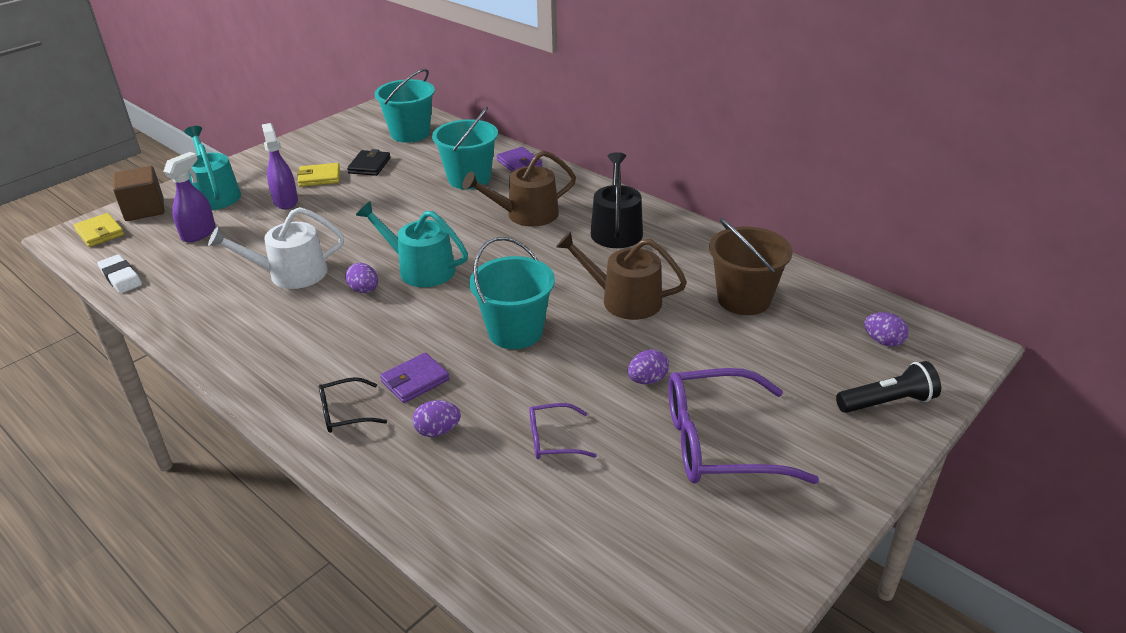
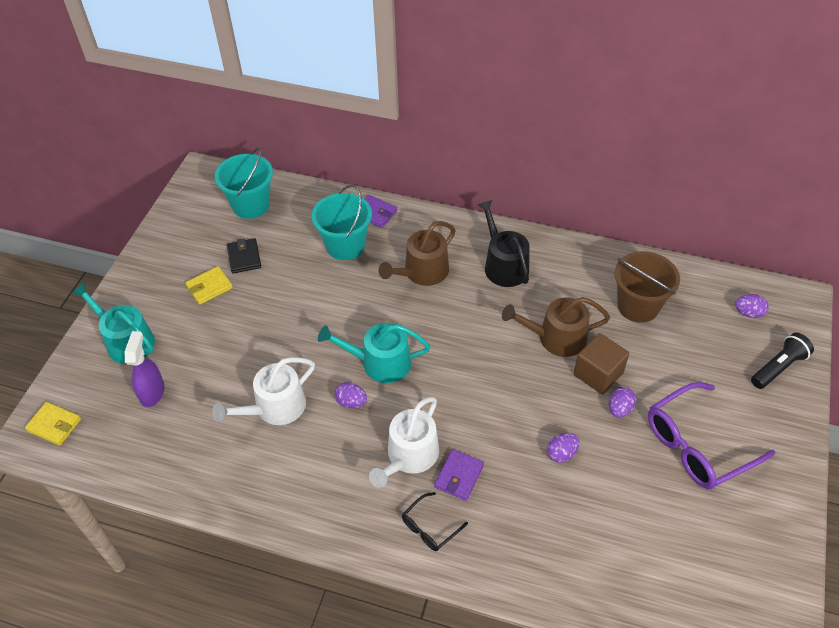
camera: 25 degrees left, 15 degrees up
(121, 277) = (124, 468): white eraser -> none
(144, 209) = (73, 382): brown cube -> brown cube (598, 374)
(285, 201) = (201, 326): purple spray bottle -> none
(380, 348) = (409, 456): none -> white watering can
(438, 431) = (508, 515): purple egg -> purple egg (561, 453)
(515, 331) = (498, 399): turquoise bucket -> none
(552, 439) = (591, 488): purple glasses -> none

